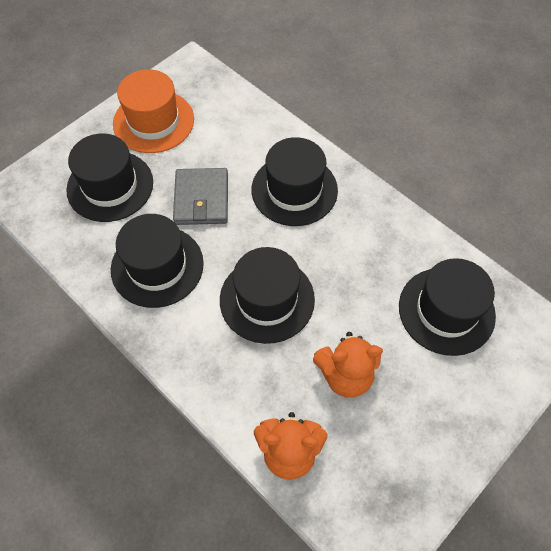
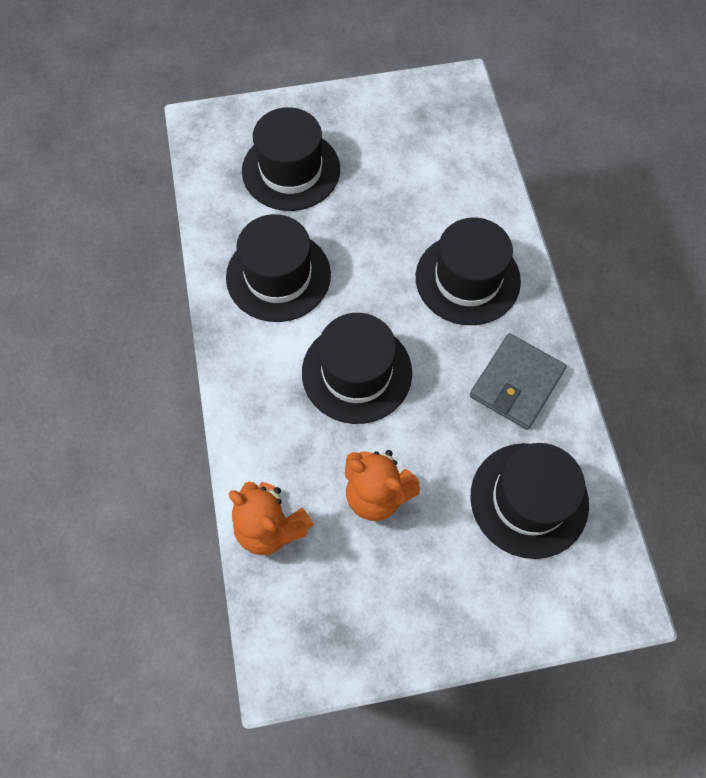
camera: 35 degrees right, 5 degrees up
(153, 121) = (379, 126): orange hat -> none
(201, 199) = (368, 234): grey wallet -> grey wallet (516, 383)

